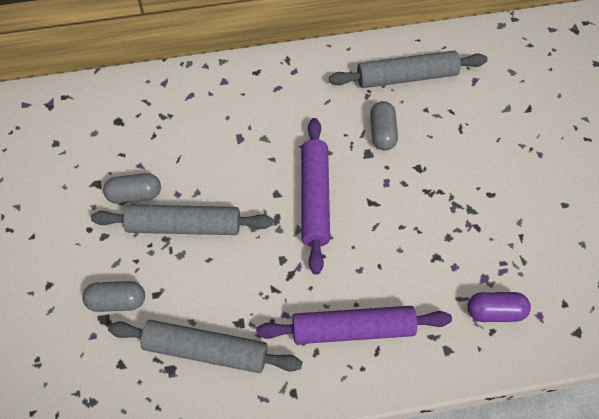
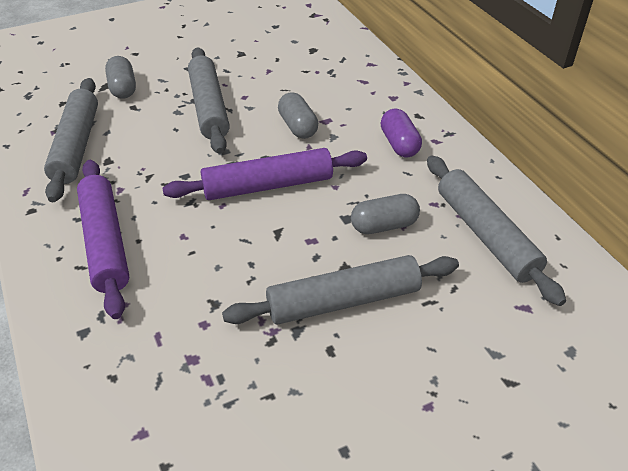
camera: 75 degrees right, 15 degrees down
(134, 195) = (235, 74): grey capsule -> grey capsule (298, 127)
(450, 176) = (343, 301): none -> grey rolling pin
(495, 312) = (141, 377): purple capsule -> purple capsule (399, 144)

